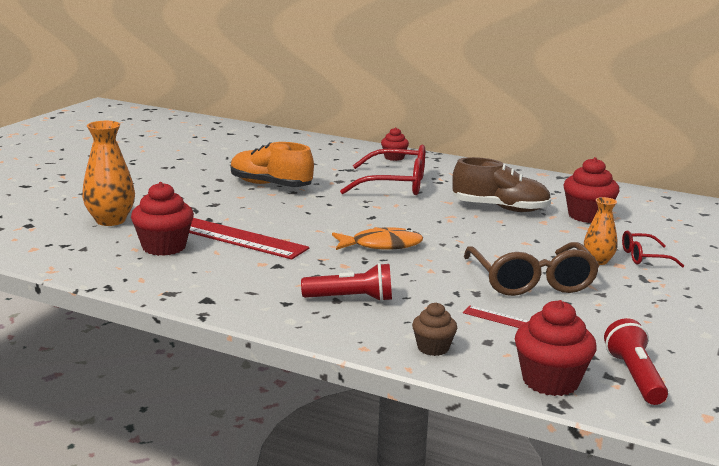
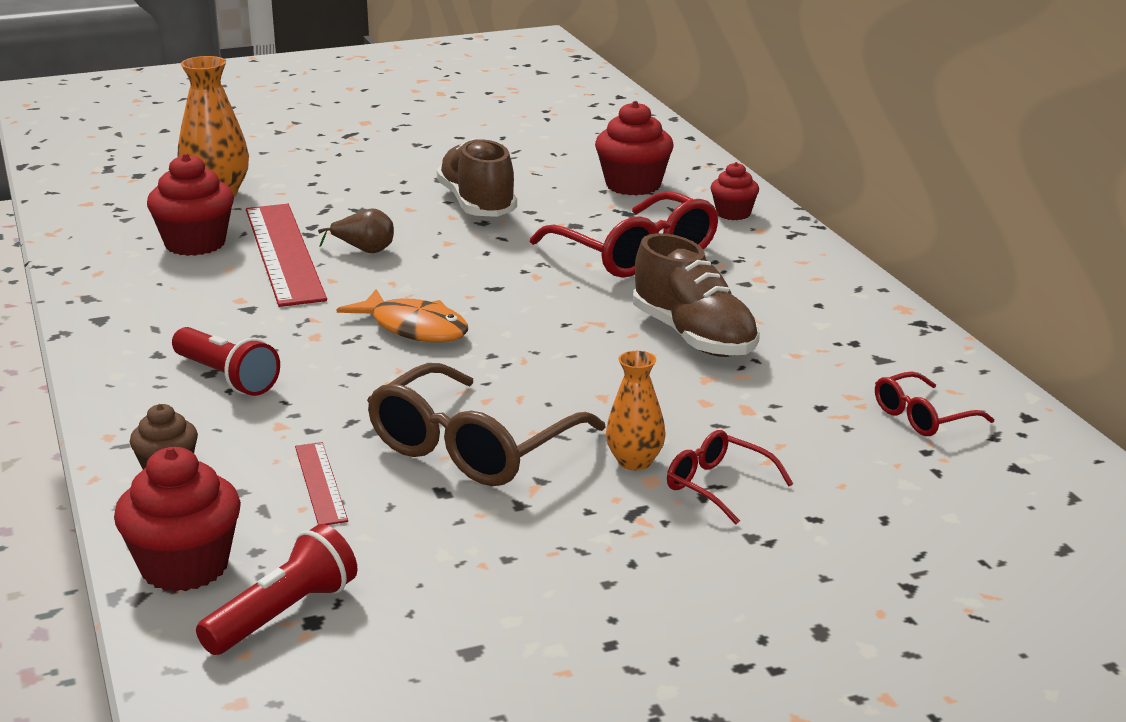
camera: 45 degrees right, 5 degrees up
(267, 221) = (364, 250): none -> brown pear
(270, 185) = (477, 204): orange shoe -> brown shoe
(587, 216) = (798, 395): red cupcake -> red cupcake (633, 185)
(641, 208) = (922, 417): none -> red glasses

